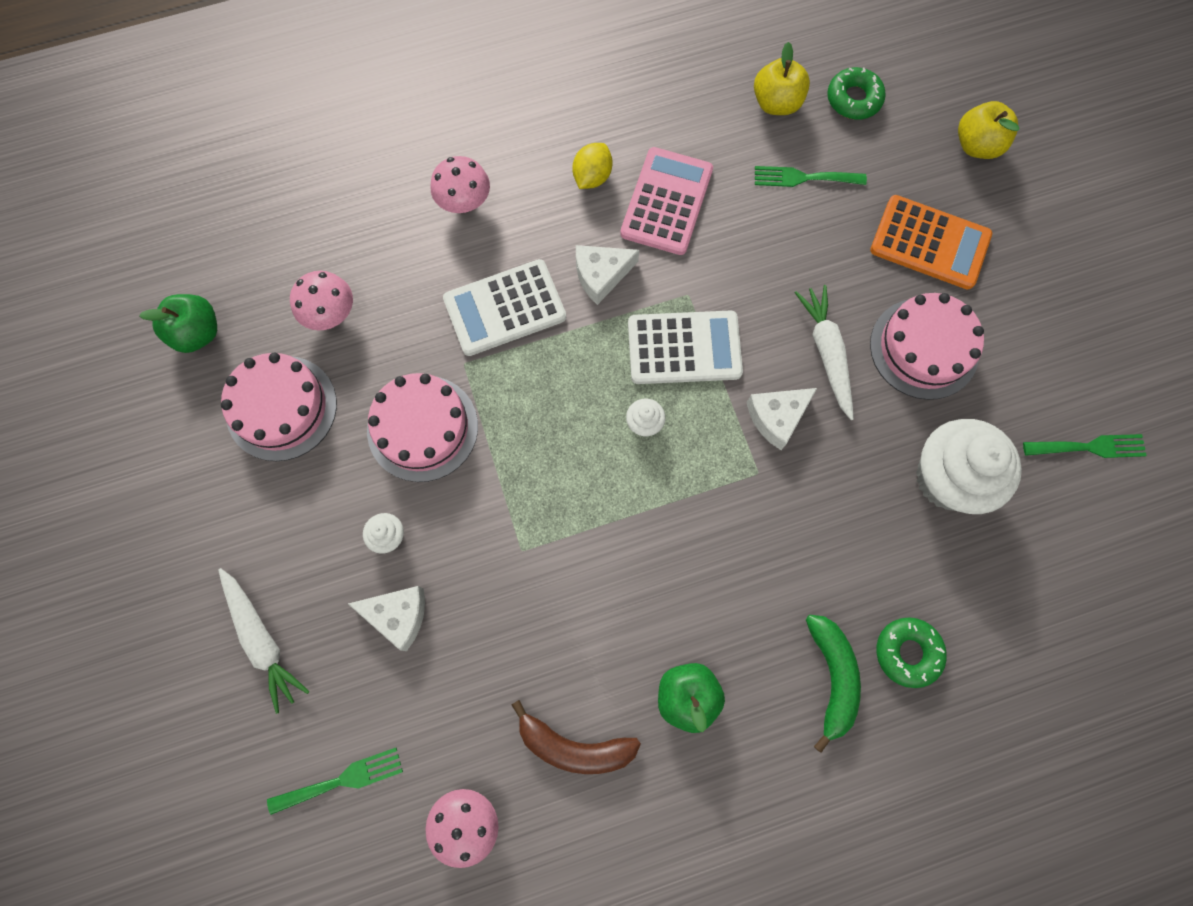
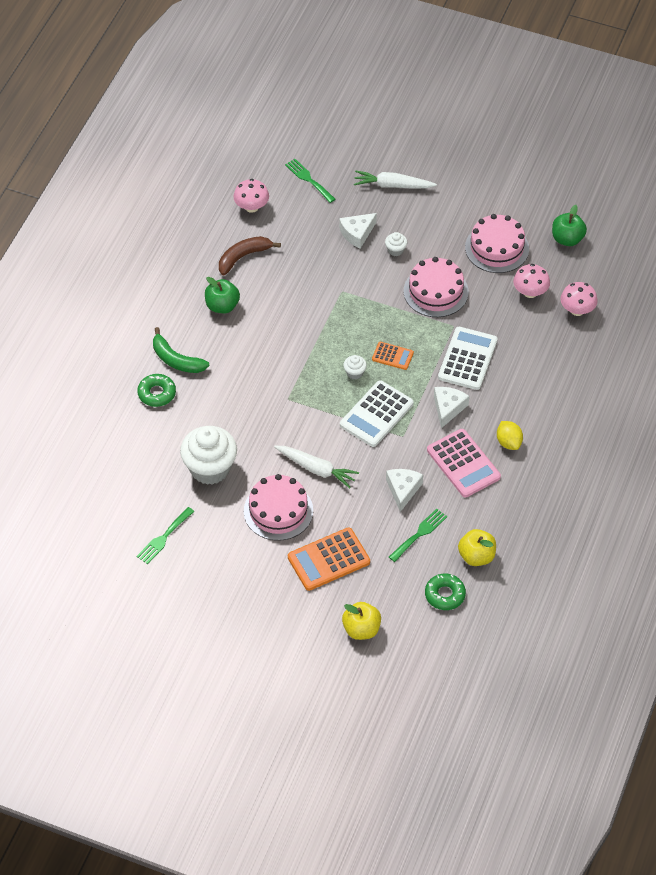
camera: 130 degrees right, 20 degrees down
(342, 780) = (308, 179): green fork -> green fork turned 120 degrees clockwise
(464, 201) = (545, 380): pink mushroom -> pink mushroom (577, 310)
(577, 399) = (392, 356): none -> orange calculator
(777, 417) = (305, 425): white cheese -> white cheese (403, 490)

